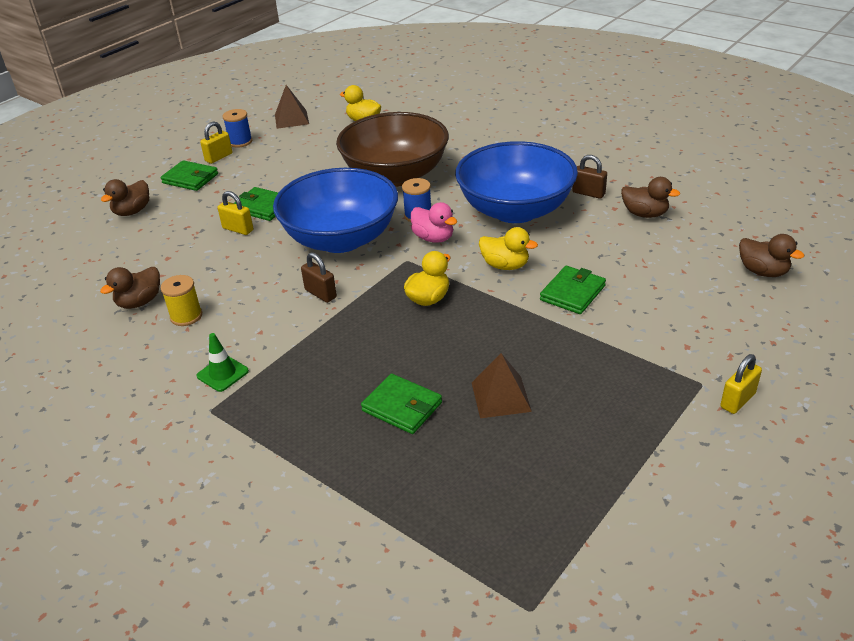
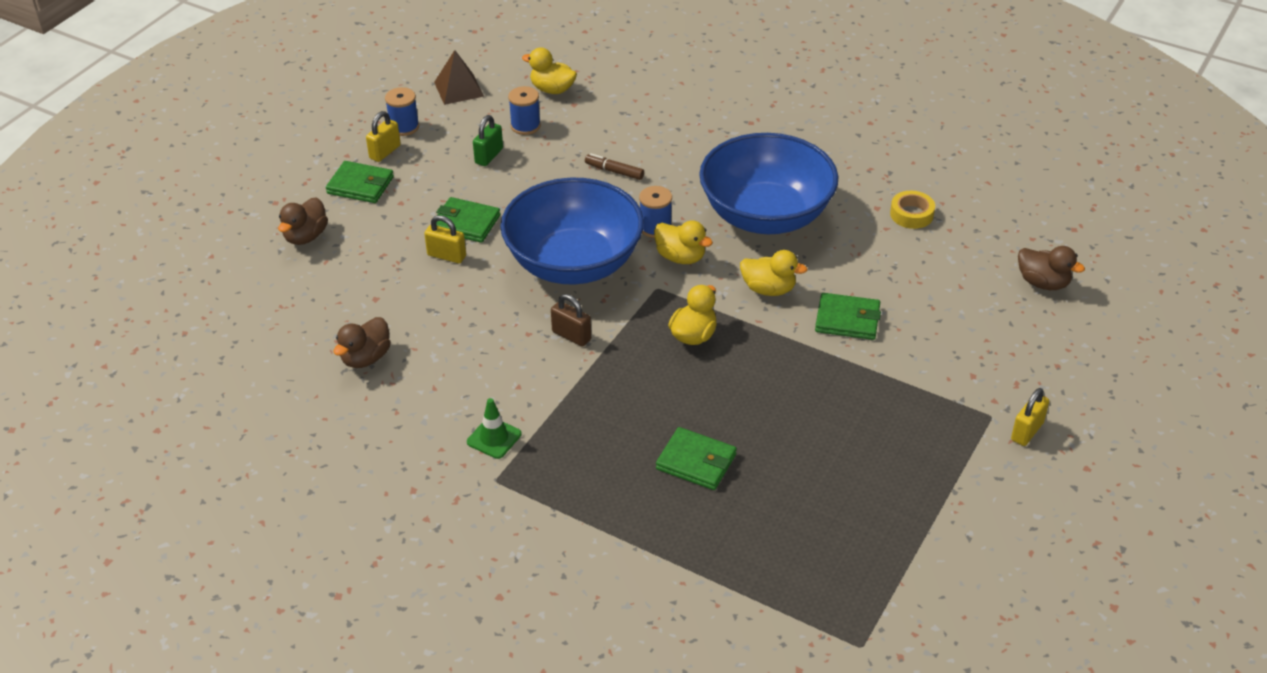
camera: 10 degrees left, 5 degrees up
(186, 316) = (427, 372): yellow spool -> none
(298, 162) = (489, 156): none -> green padlock
(334, 143) = (525, 126): none -> blue spool
(395, 175) = (614, 171): brown bowl -> brown marker
(433, 238) = (680, 257): pink duck -> yellow duck
(501, 397) = (794, 444): brown pyramid -> none
(572, 293) = (847, 319): green wallet -> green wallet turned 75 degrees clockwise
(588, 193) = (845, 188): brown padlock -> none
(645, 214) = (911, 214): brown duck -> yellow tape

